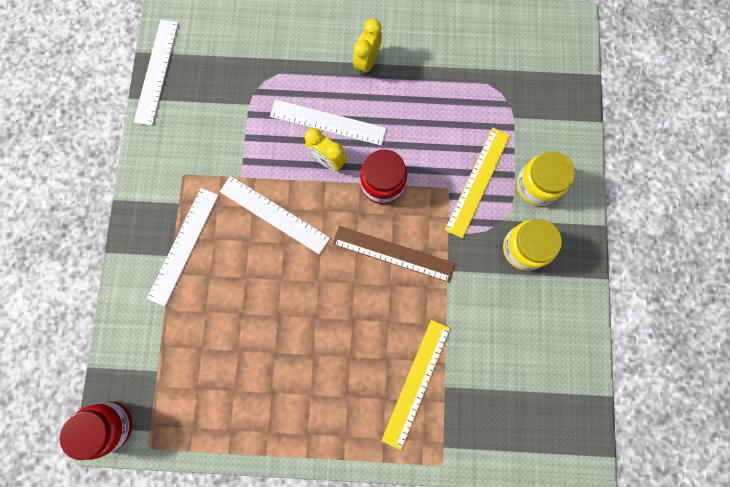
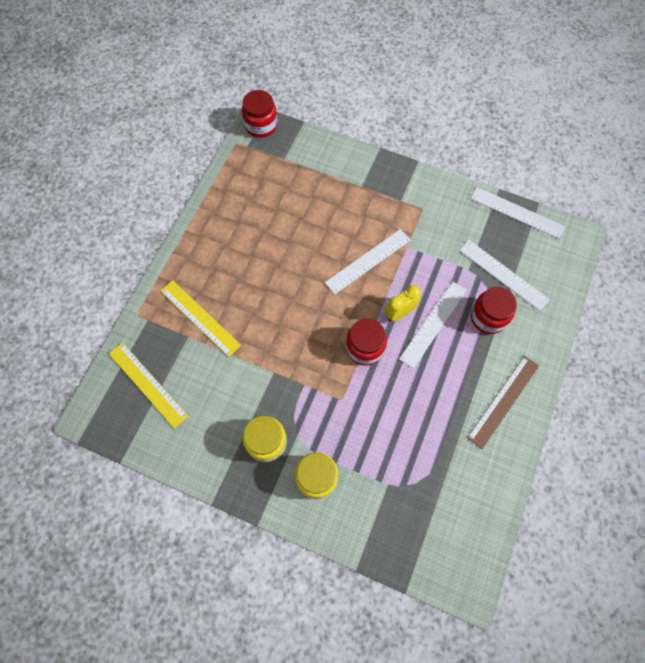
camera: 110 degrees right, 10 degrees down
(183, 245) = (366, 195): white ruler -> white ruler (503, 274)
(300, 70) = (488, 317): none -> red jar
(367, 62) = (481, 374): yellow clock -> none
(393, 254) = (303, 336): brown ruler -> brown ruler (503, 401)
(477, 182) = (339, 426): yellow ruler -> yellow ruler (148, 384)

